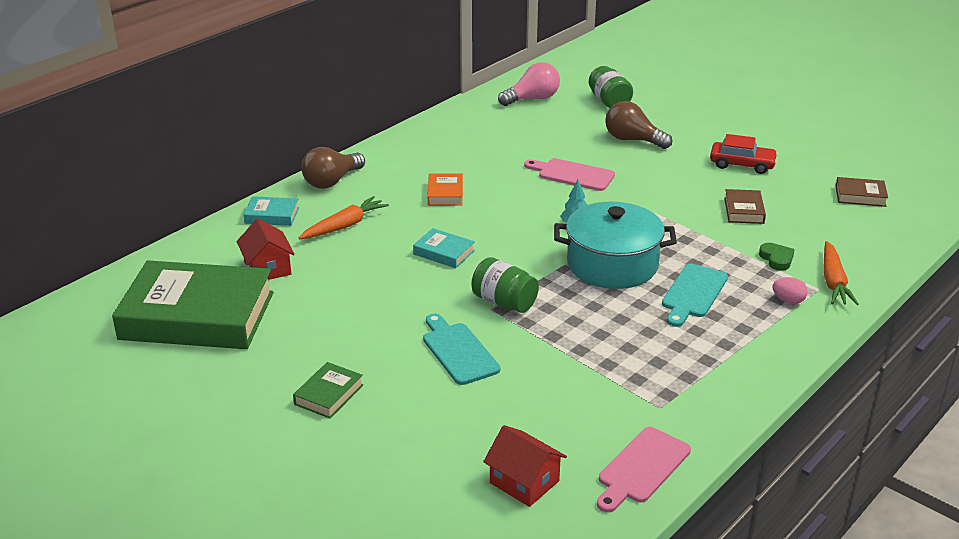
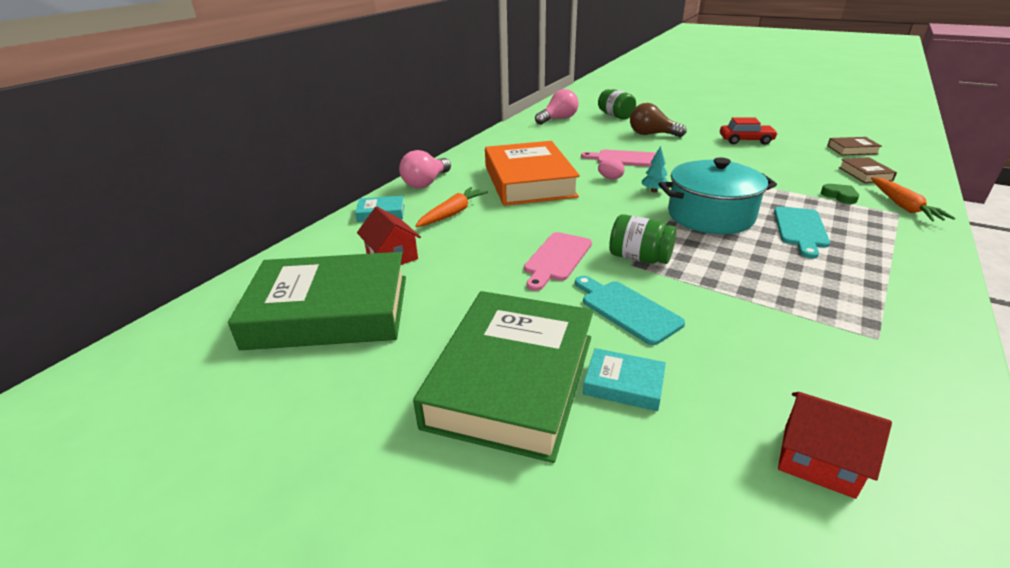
camera: 10 degrees left, 0 degrees up
(329, 394) = (512, 379): green book -> green book, size x2.43
(332, 181) = (426, 183): brown light bulb -> pink light bulb
(444, 252) = (555, 223): turquoise book -> turquoise book (623, 384)
(445, 193) = (529, 181): orange book -> orange book, size x2.43
(642, 468) = (932, 415): pink cutting board -> pink cutting board (557, 258)
(743, 210) = (778, 167): brown book -> brown book (865, 174)
(788, 301) = (885, 225): pink egg -> pink egg (610, 178)

